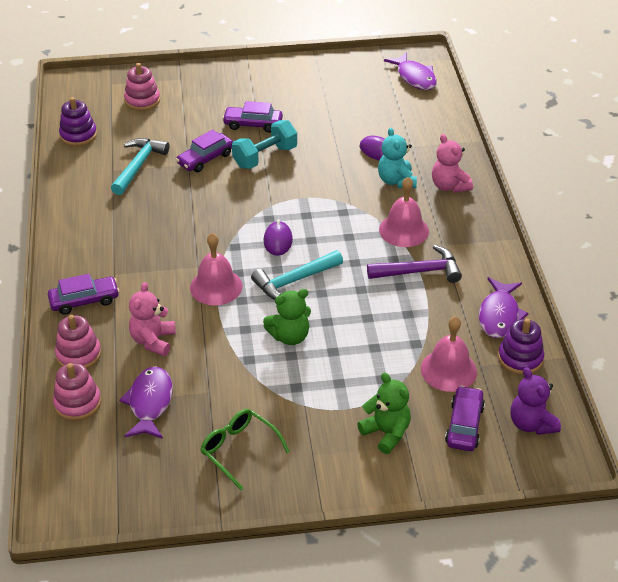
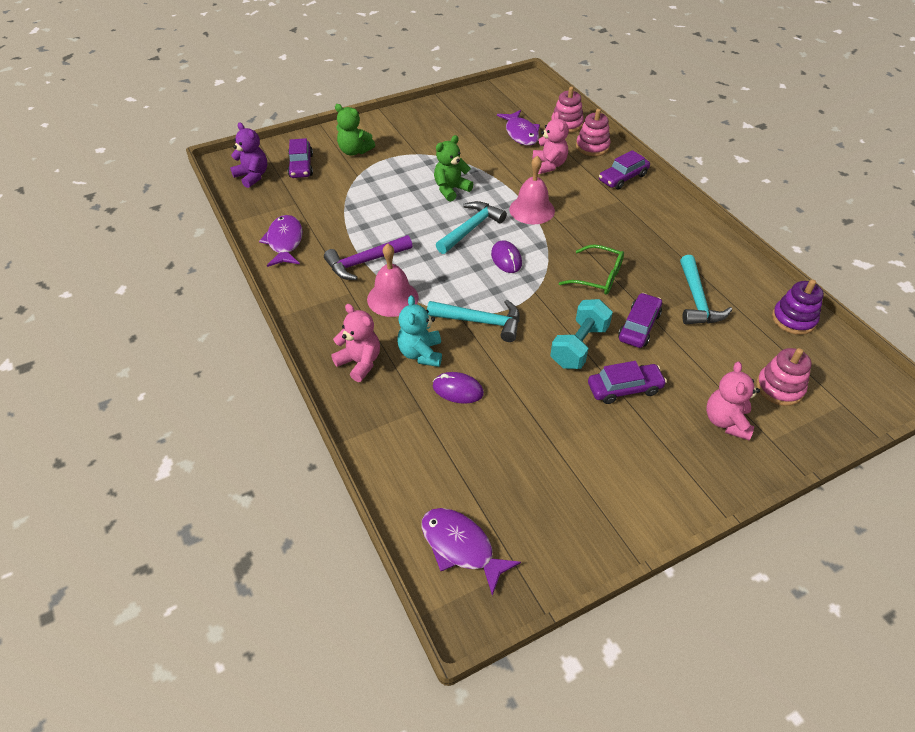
camera: 160 degrees right, 5 degrees up
(200, 93) = (726, 421): none -> pink teddy bear
(239, 450) = (447, 124): green glasses -> green glasses (598, 277)
(334, 192) = (481, 322): none -> turquoise hammer
(396, 181) = (421, 353): turquoise teddy bear -> turquoise teddy bear turned 150 degrees counterclockwise
(448, 370) = (320, 195): pink bell -> none
(520, 358) = (264, 214): purple stacking toy -> none

